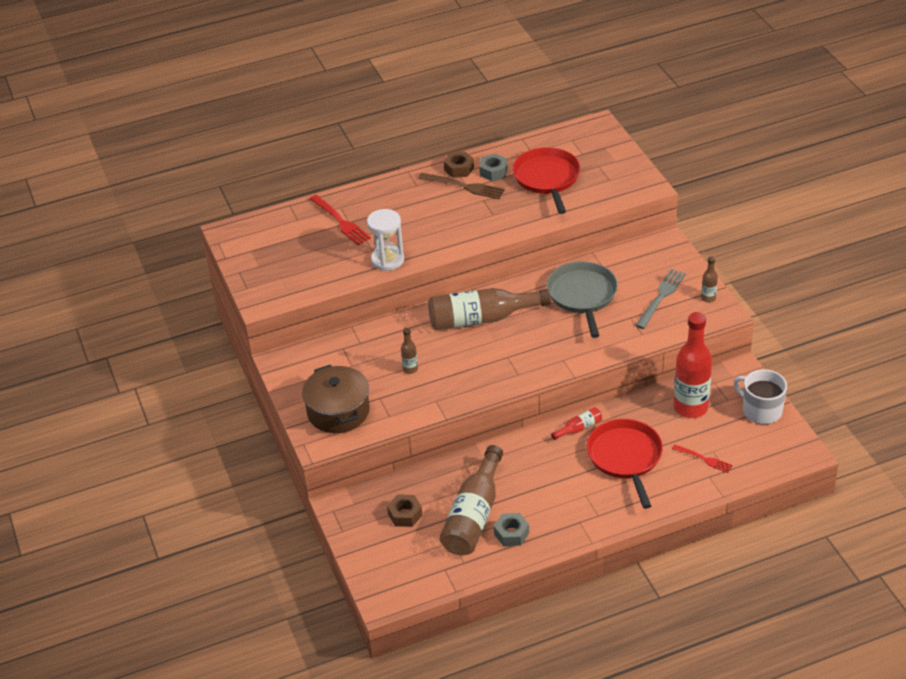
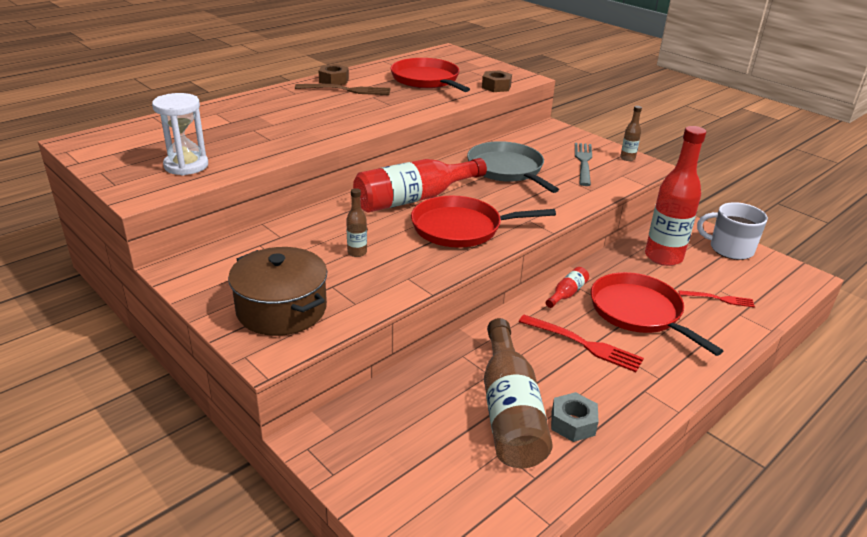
camera: 25 degrees left, 10 degrees down
(340, 221) = (221, 122): red fork -> red fork (583, 344)
(387, 260) = (293, 144): white hourglass -> white hourglass (186, 166)
(405, 514) = (416, 430): brown nut -> brown nut (496, 87)
(481, 319) = (414, 199): brown bottle -> red bottle
(493, 171) = (370, 80): grey nut -> none
(502, 358) = (461, 228): none -> red pan

